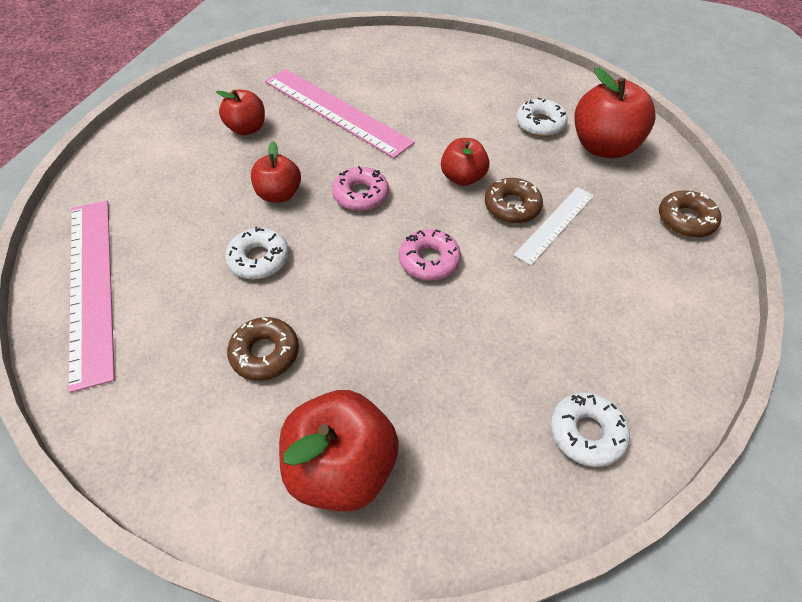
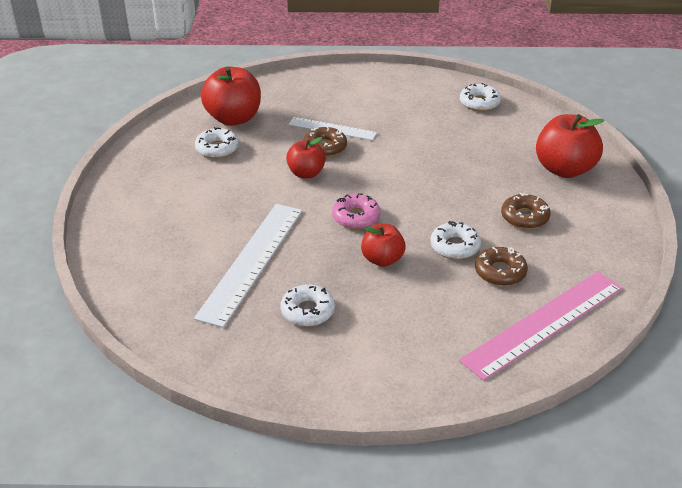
camera: 110 degrees left, 15 degrees down
(247, 128) = (307, 311): red apple -> white donut
(335, 111) = (252, 262): pink ruler -> white ruler
(429, 260) = (400, 171): pink donut -> none
(685, 220) = (296, 84): brown donut -> brown donut (500, 272)

